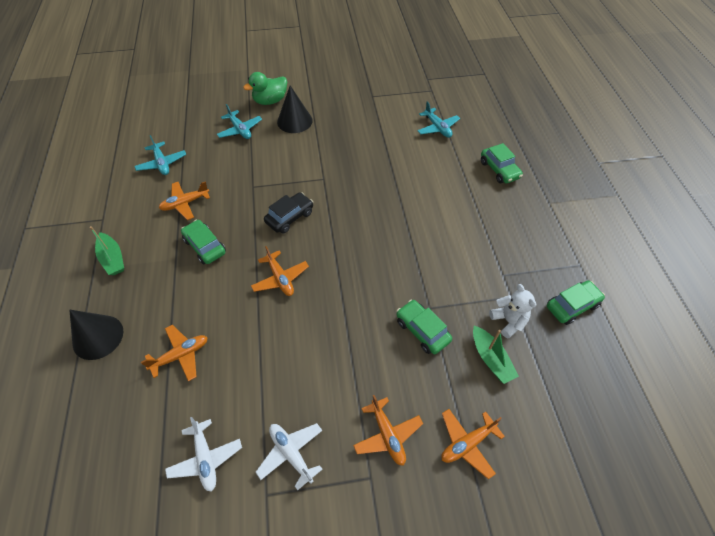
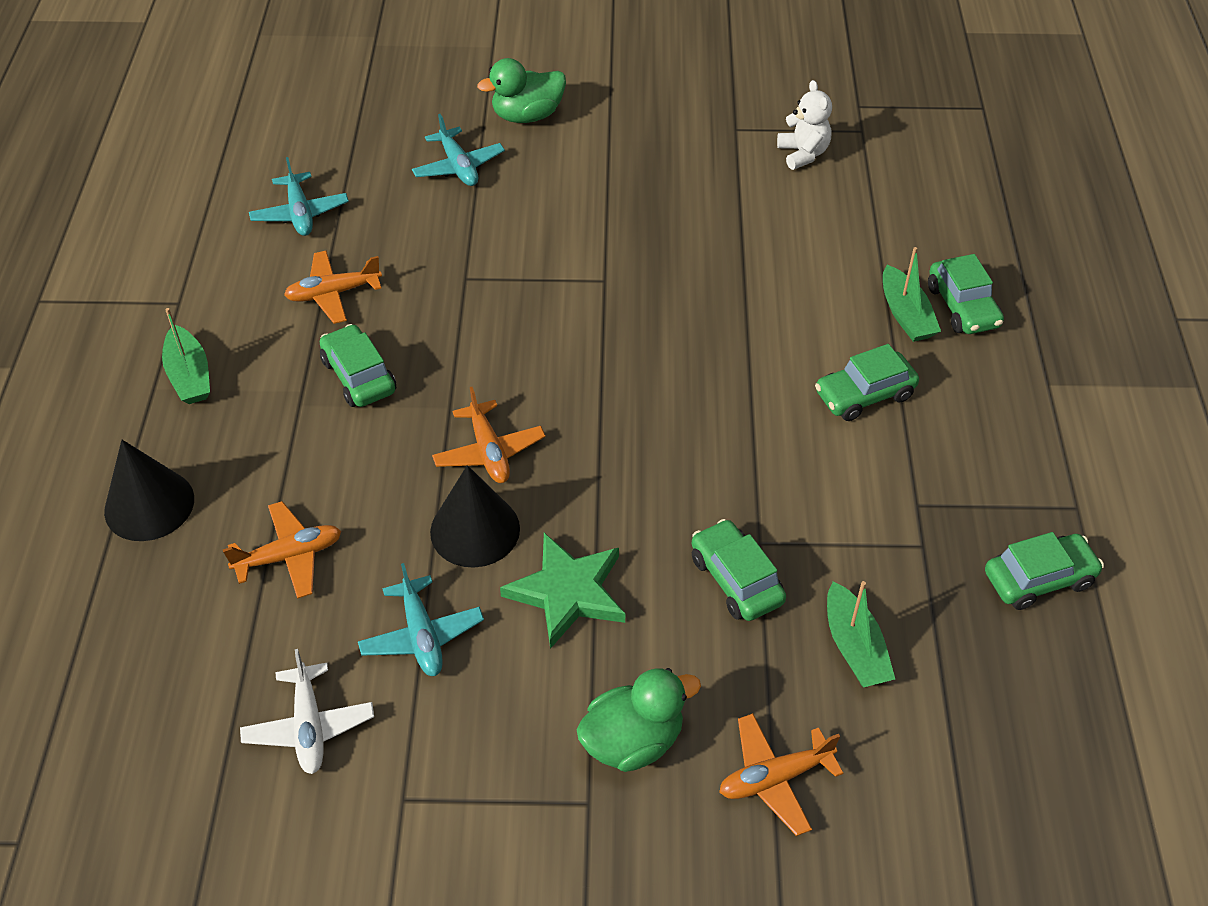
camera: 10 degrees right, 5 degrees down
(289, 217) = (526, 344): black car -> none
(291, 454) = (457, 743): white plane -> none
(294, 121) = (568, 161): black cone -> black cone (475, 530)
(336, 352) = (567, 592): none -> green star
(387, 435) = (633, 741): orange plane -> green duck
(437, 128) = (855, 208): turquoise plane -> turquoise plane (421, 635)
(463, 221) = (864, 395): none -> green car
(473, 177) = (905, 315): none -> green boat
(508, 321) = (905, 587): white teddy bear -> white teddy bear (803, 154)

